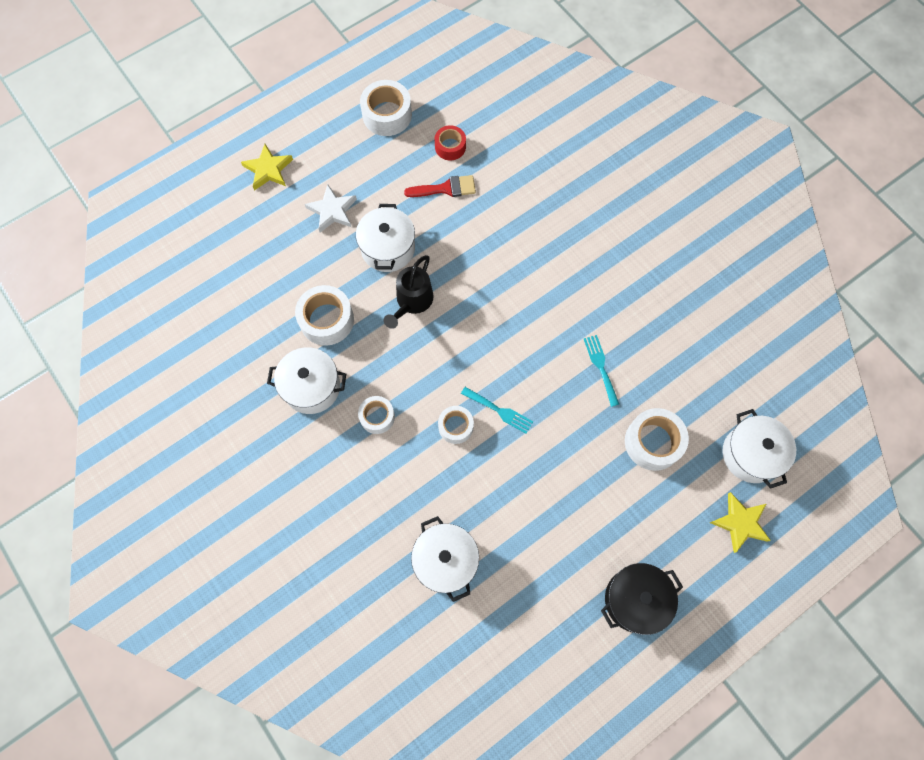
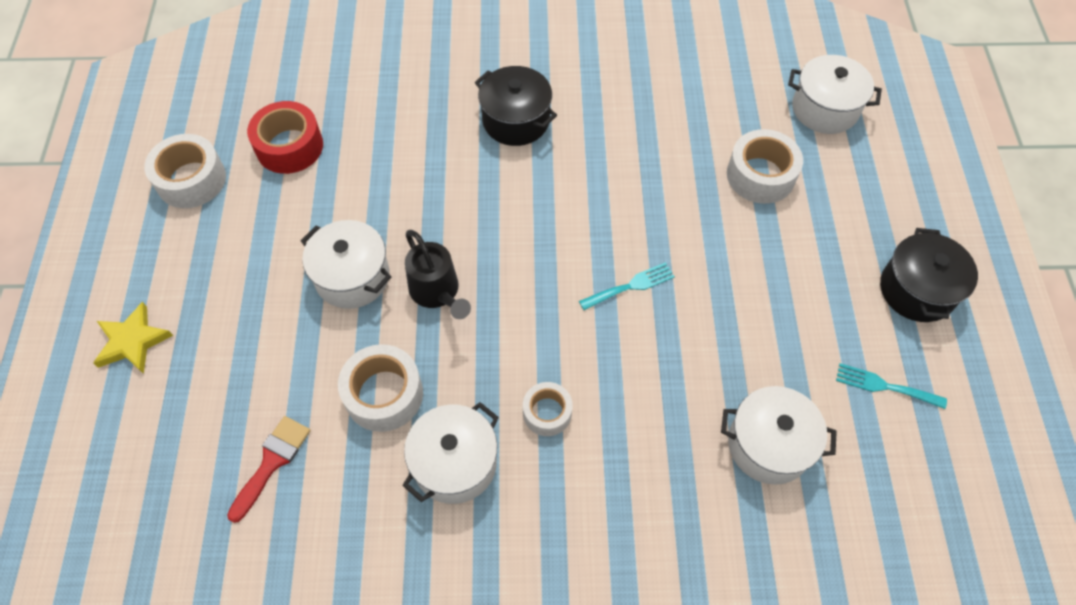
camera: 55 degrees left, 10 degrees down
(332, 210) = (253, 305): white star -> none
(446, 188) = (333, 180): red brush -> red brush (272, 462)
(450, 147) = (289, 146): red tape -> red tape, size x1.61
(456, 426) = (618, 339): white tape -> none
(574, 259) = (516, 120): none -> black pot
(600, 367) = (649, 169): turquoise fork -> turquoise fork (884, 386)
(740, 522) = (887, 158): yellow star -> none

